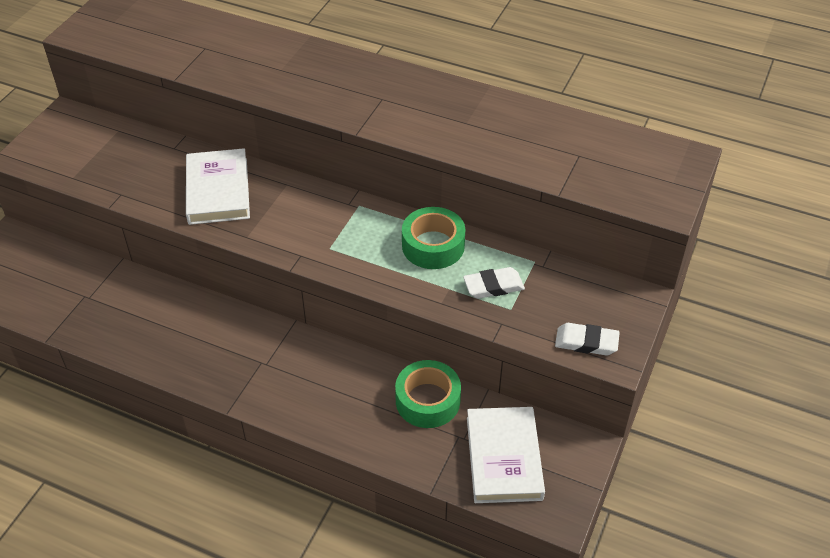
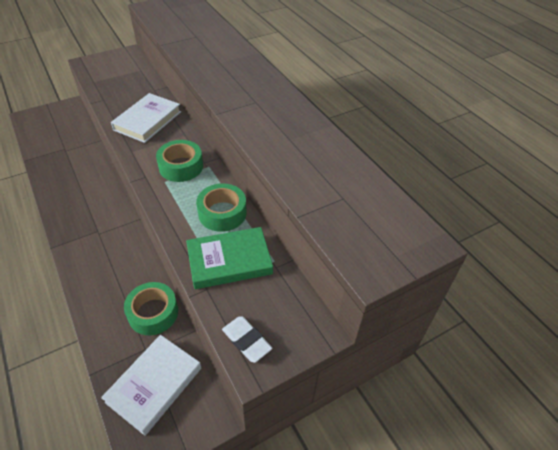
camera: 35 degrees right, 0 degrees up
(328, 222) = (181, 166): none -> green tape
(493, 286) = (229, 261): white eraser -> green book

